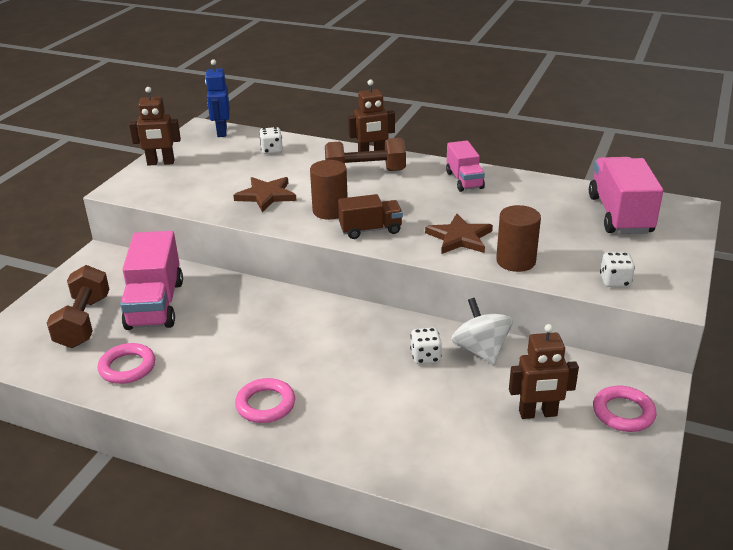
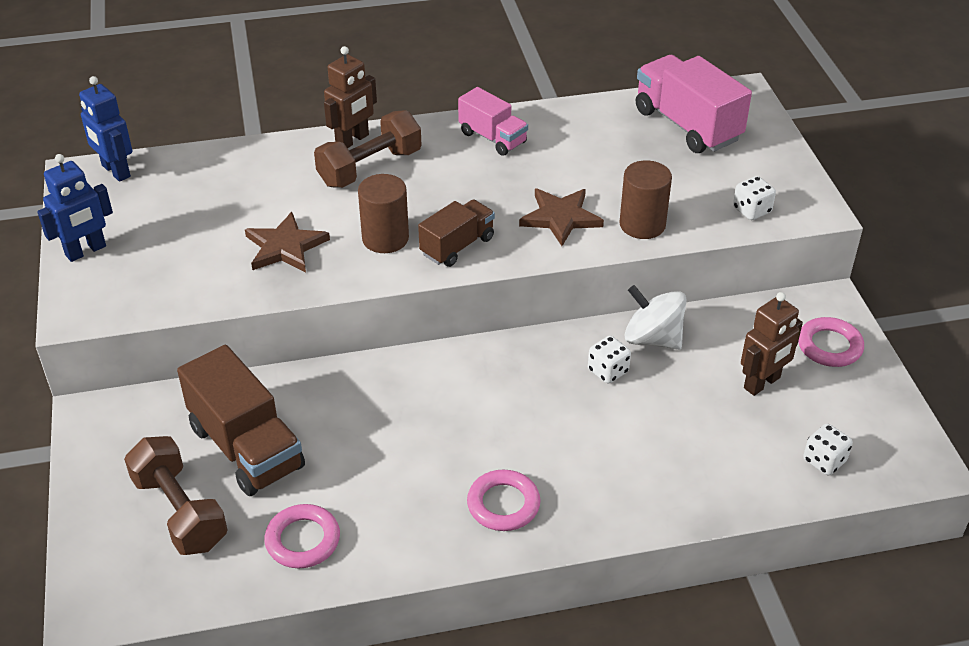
camera: 35 degrees left, 10 degrees up
(155, 305) = (246, 447): pink truck -> brown truck
(160, 163) = (86, 251): brown robot -> blue robot
(271, 150) = (217, 177): white dice -> white dice (824, 461)

